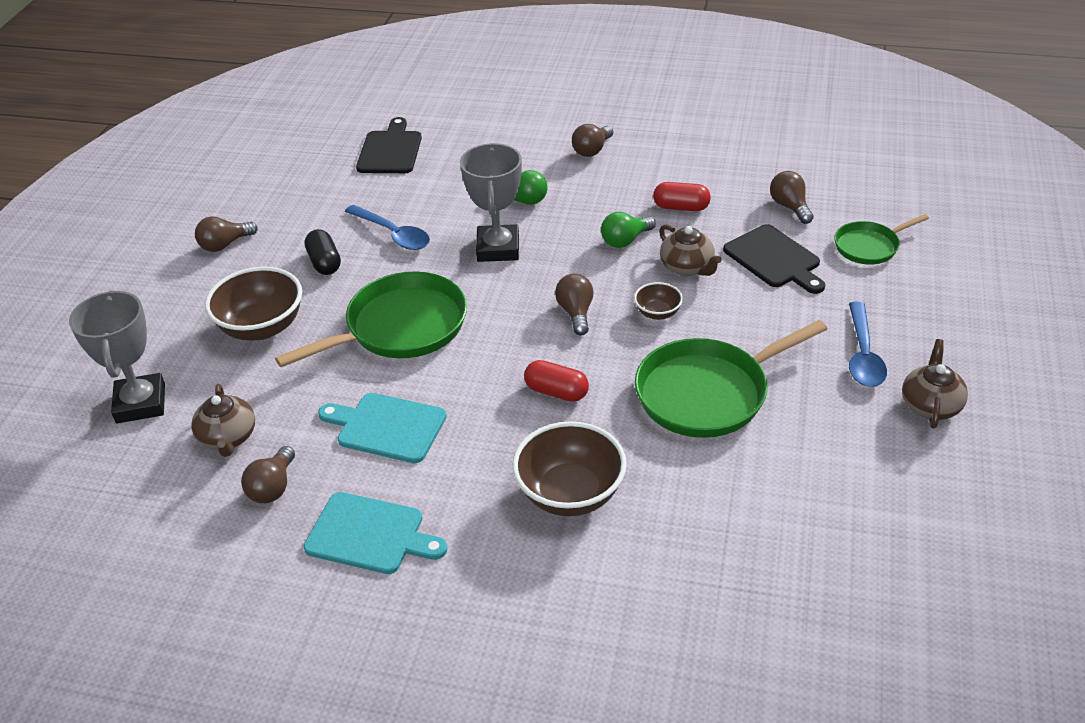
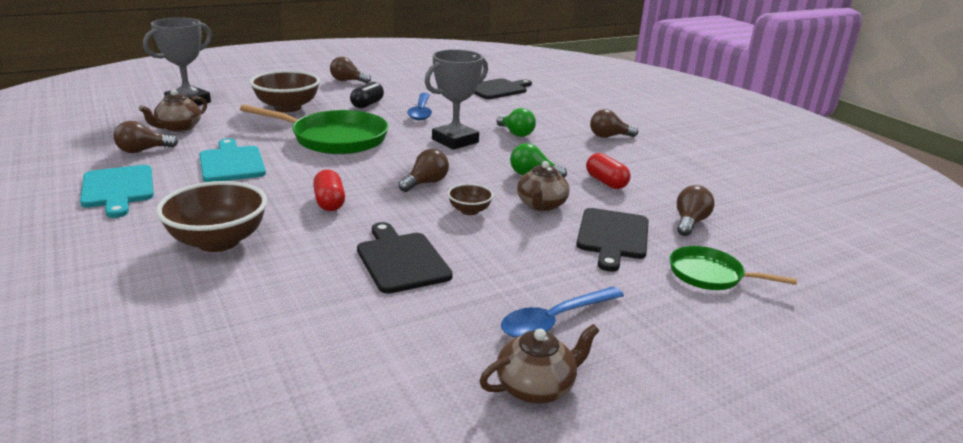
camera: 45 degrees right, 15 degrees down
(708, 393) = (401, 260): green pan -> black cutting board

